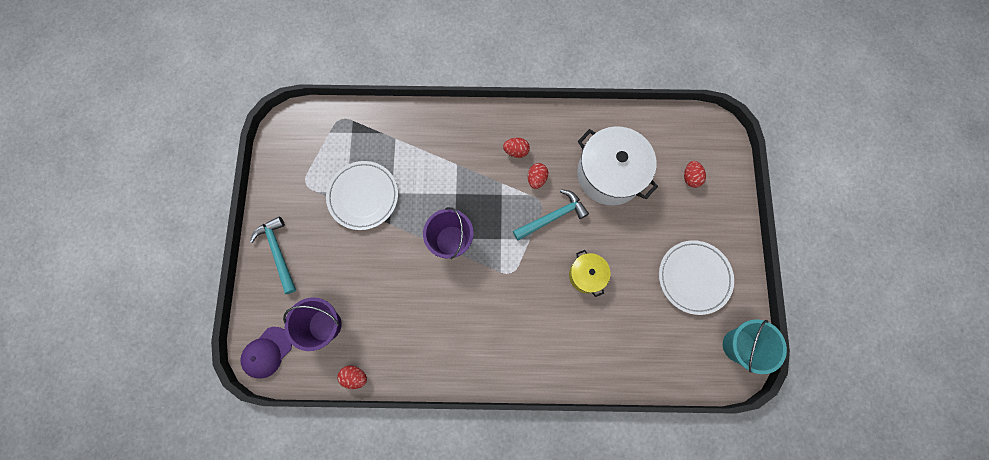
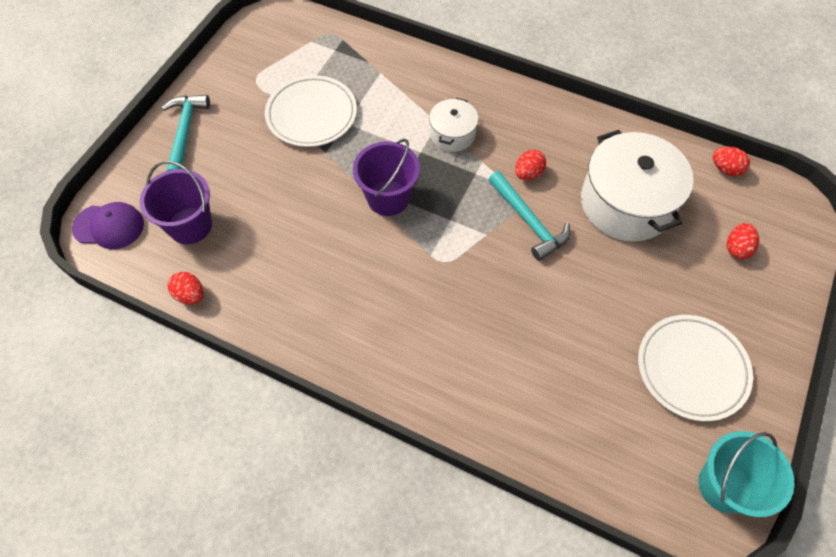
camera: 25 degrees right, 15 degrees down
(267, 352) = (109, 226): purple cap -> purple cap turned 150 degrees counterclockwise
(471, 169) = (452, 134): none -> white pot
(516, 151) = (517, 136): red egg -> red egg (725, 169)
(553, 217) = (528, 221): turquoise hammer -> turquoise hammer turned 60 degrees clockwise
(586, 275) = (541, 304): yellow pot -> none

